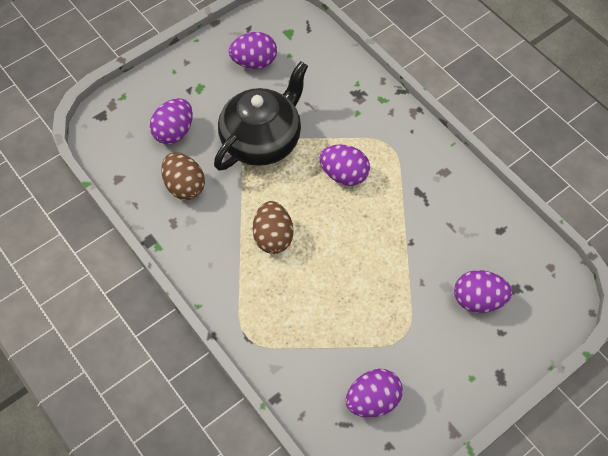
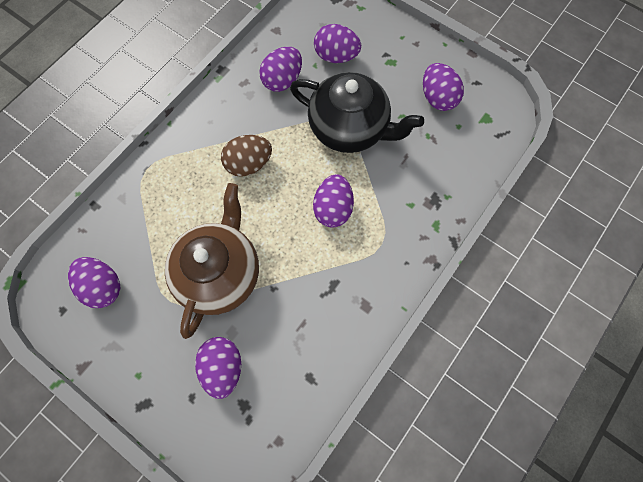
camera: 75 degrees right, 10 degrees up
(185, 186) = (282, 80): brown egg -> purple egg
(384, 285) = (220, 272): none -> brown teapot

